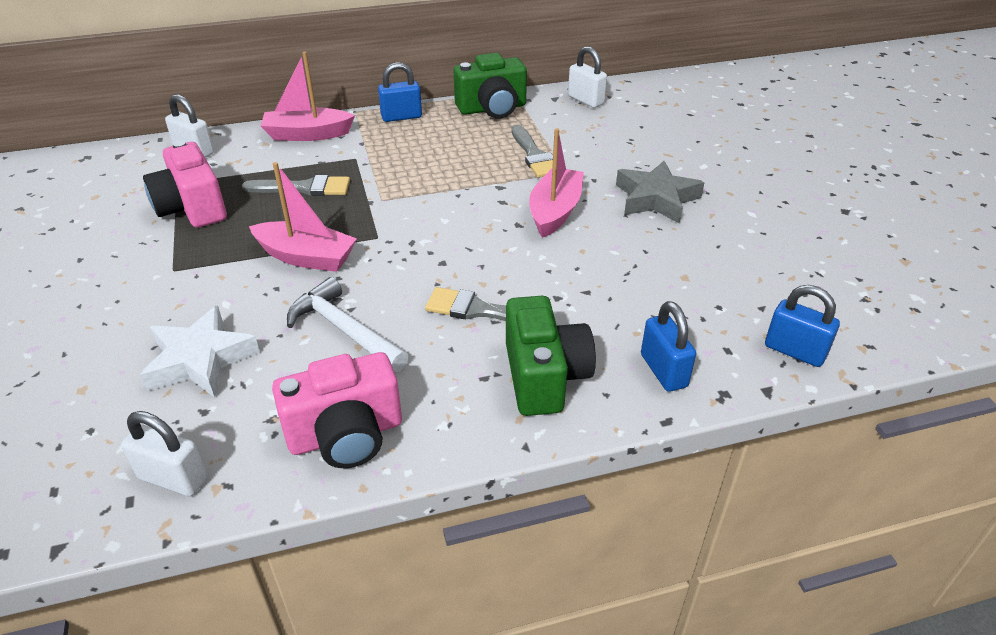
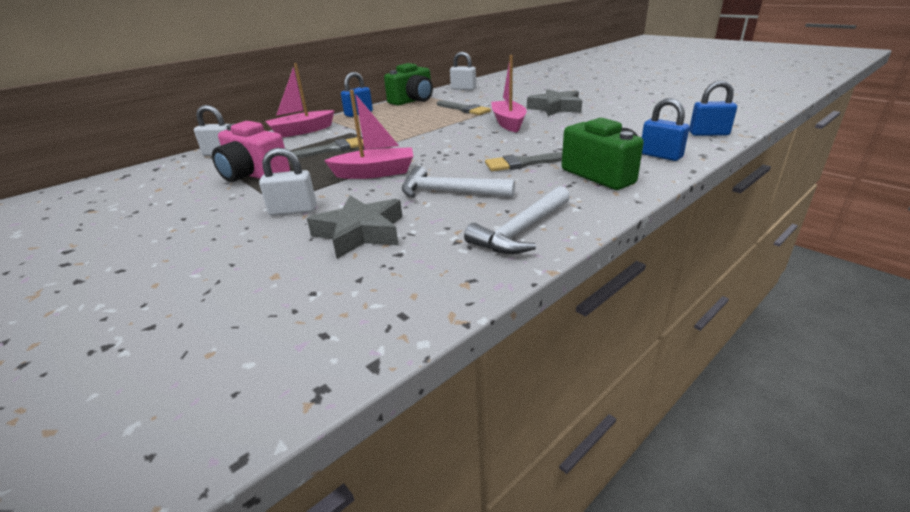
camera: 25 degrees left, 10 degrees down
(173, 478) = (423, 291): white padlock -> white padlock (293, 211)
(200, 360) = (360, 232): white star -> grey star
(346, 435) = (521, 231): pink camera -> white hammer

